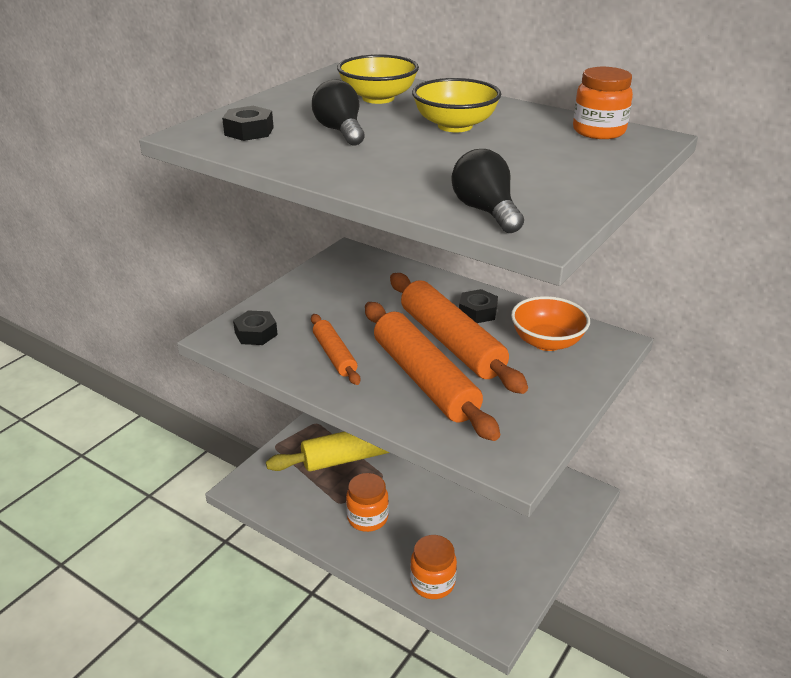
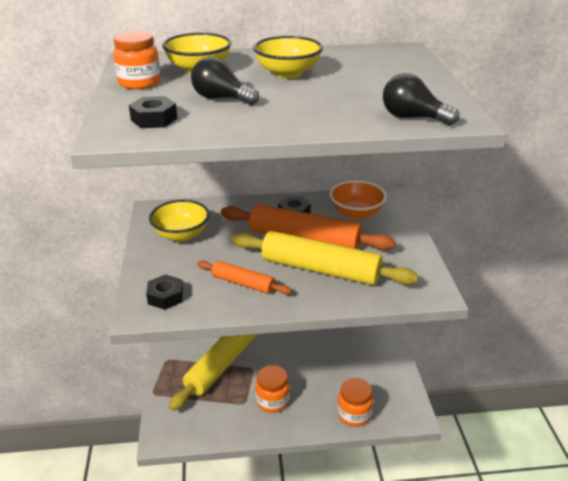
camera: 40 degrees left, 0 degrees up
(341, 285) = (181, 234): none -> yellow bowl
(425, 379) = (320, 269): orange rolling pin -> yellow rolling pin
(599, 131) = (372, 53): orange jar -> orange jar (139, 83)

